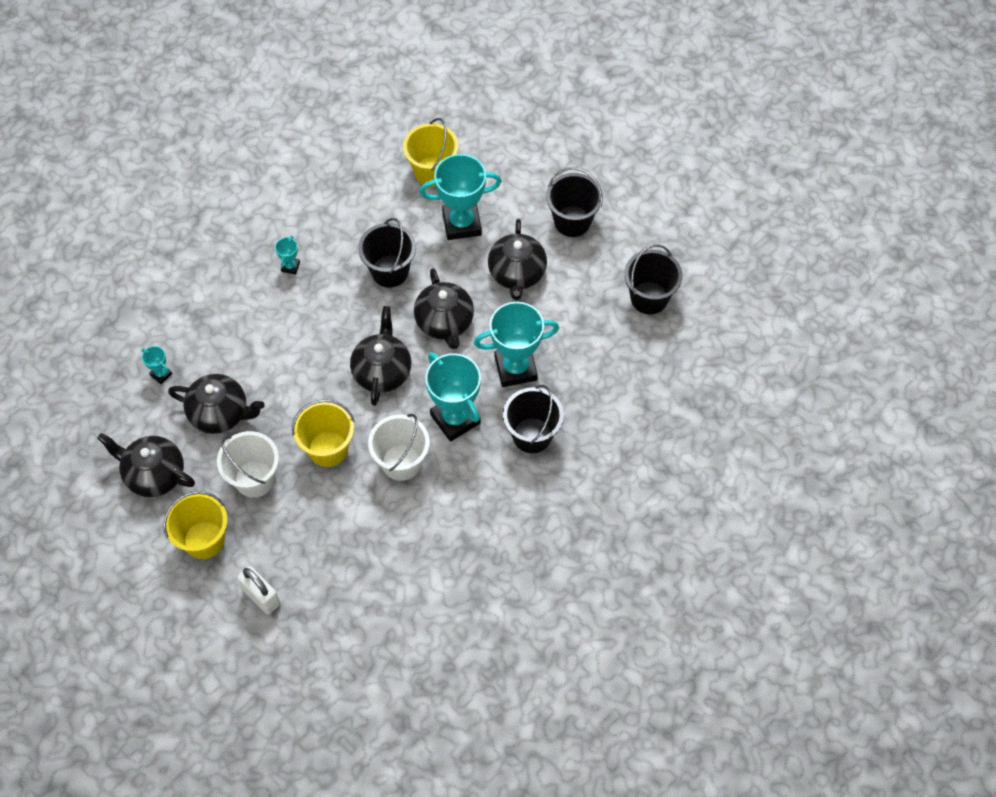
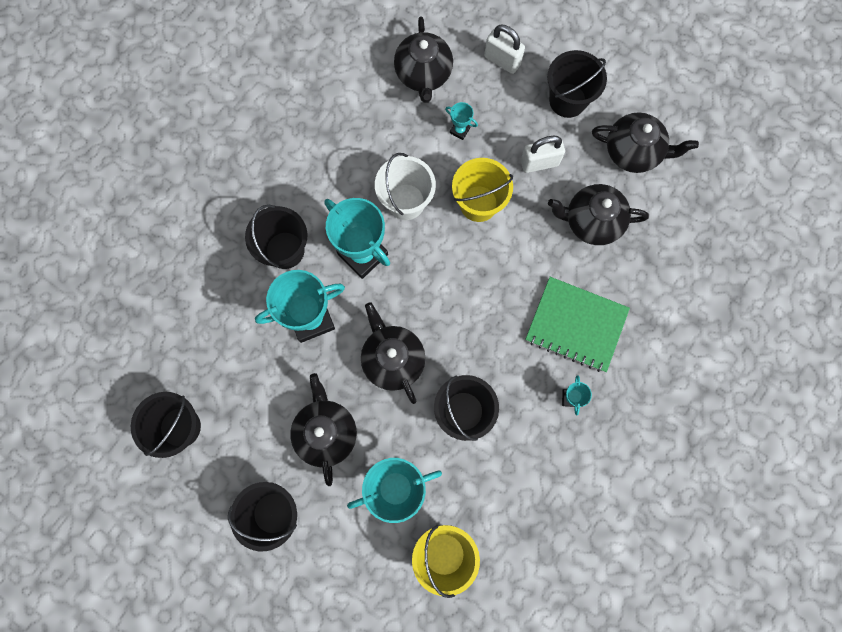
camera: 170 degrees right, 15 degrees up
(161, 374) = (663, 252): turquoise trophy -> turquoise trophy (459, 130)
(204, 540) = (567, 100): yellow bucket -> black bucket
(254, 479) = (539, 163): white bucket -> white padlock
(266, 324) = (576, 325): none -> green notebook
(382, 371) = (445, 293): black teapot -> black teapot (423, 74)

